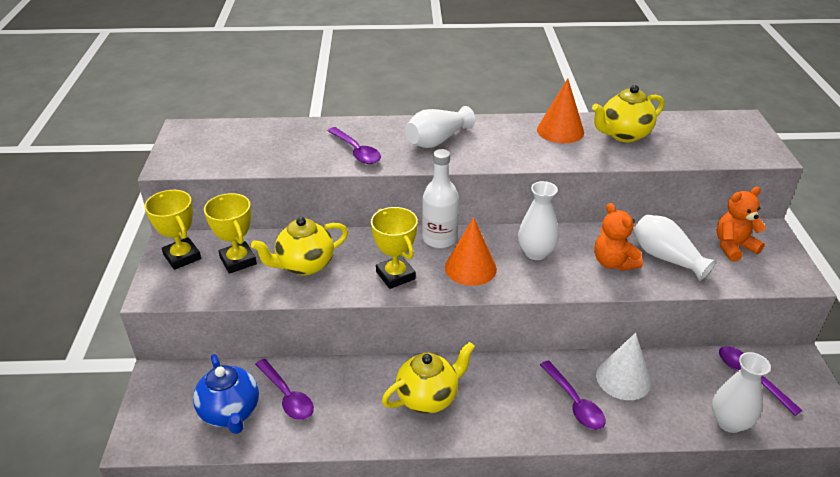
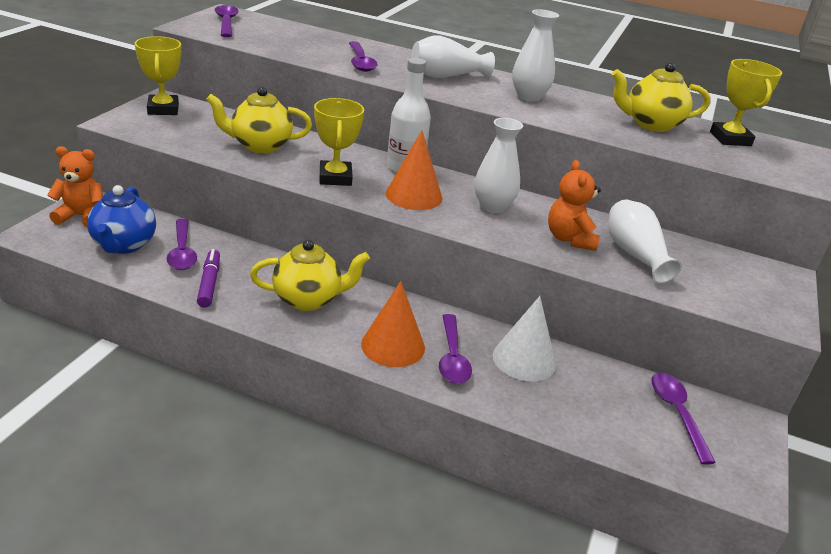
camera: 20 degrees right, 5 degrees down
(197, 145) = (226, 22): none -> purple spoon
(238, 261) = (206, 125): yellow trophy -> yellow trophy (730, 139)
(337, 419) = (209, 283): none -> purple marker
(560, 131) = (583, 104): orange cone -> orange cone (393, 346)
(729, 422) = (614, 439): white vase -> white vase (528, 97)
(733, 247) = (726, 272): orange teddy bear -> orange teddy bear (81, 216)

